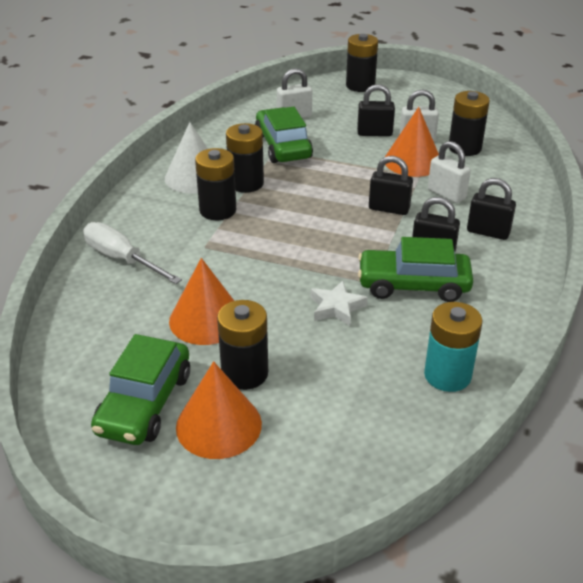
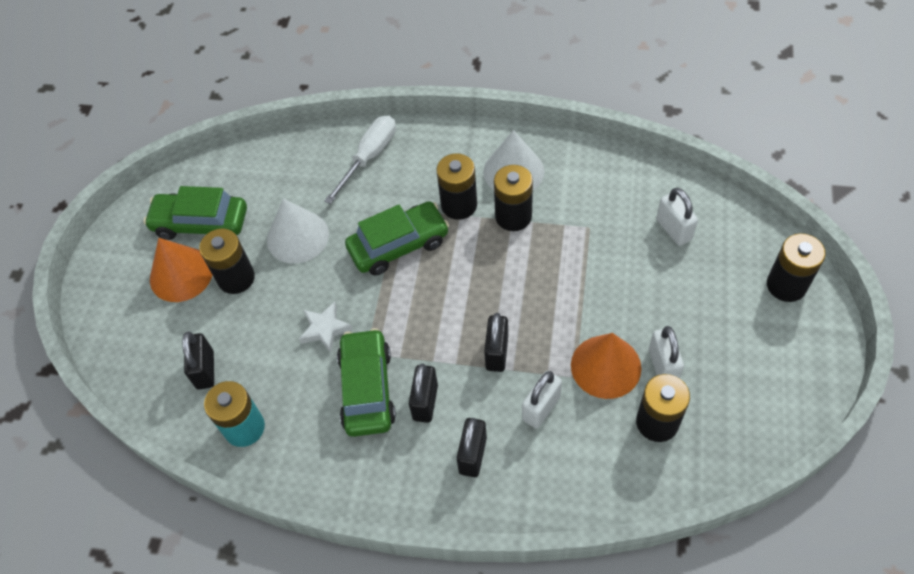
camera: 85 degrees right, 20 degrees up
(206, 319) = (297, 237): orange cone -> white cone
(283, 146) = (599, 232): green car -> green car (399, 245)
(374, 133) = (661, 318): black padlock -> black padlock (205, 370)

